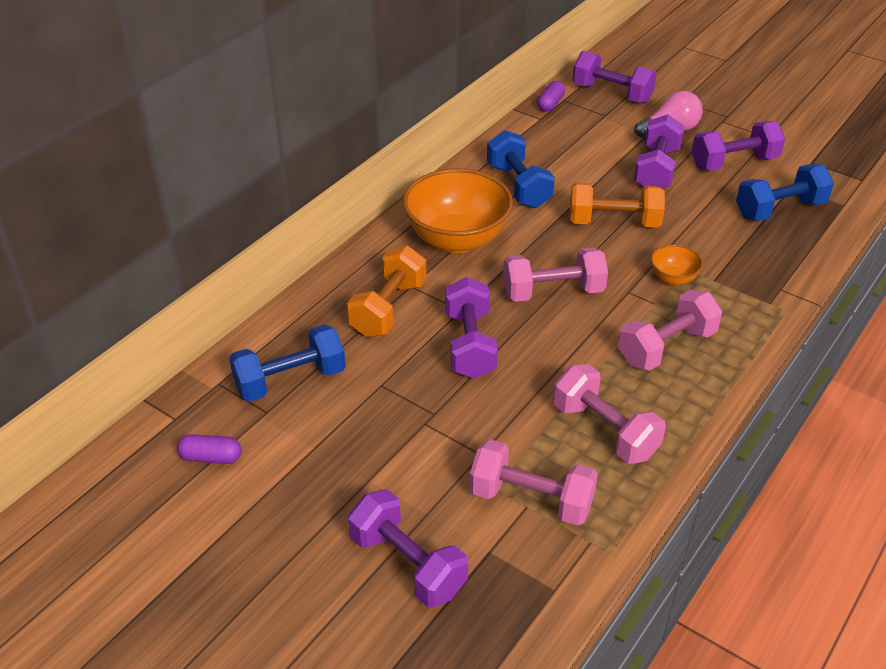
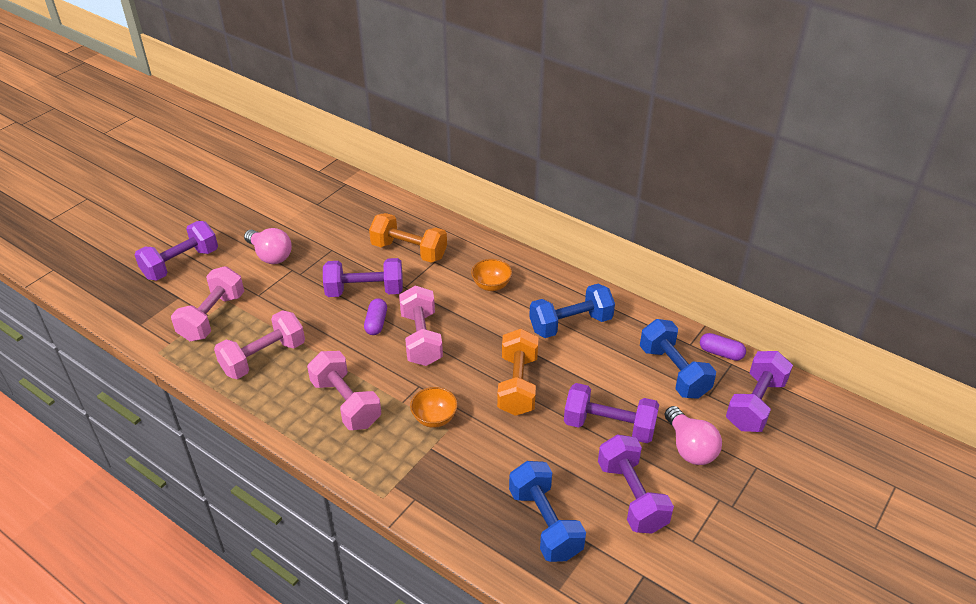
camera: 90 degrees right, 0 degrees up
(211, 457) = (284, 186): purple capsule -> purple capsule (376, 323)
(290, 380) = (343, 211): blue dumbbell -> blue dumbbell (673, 372)
(391, 451) = (270, 255): none -> pink light bulb
(457, 239) = (491, 285): orange bowl -> orange bowl, size x0.46

